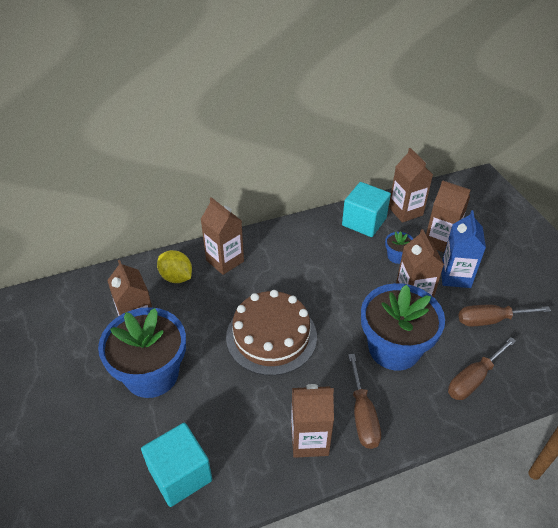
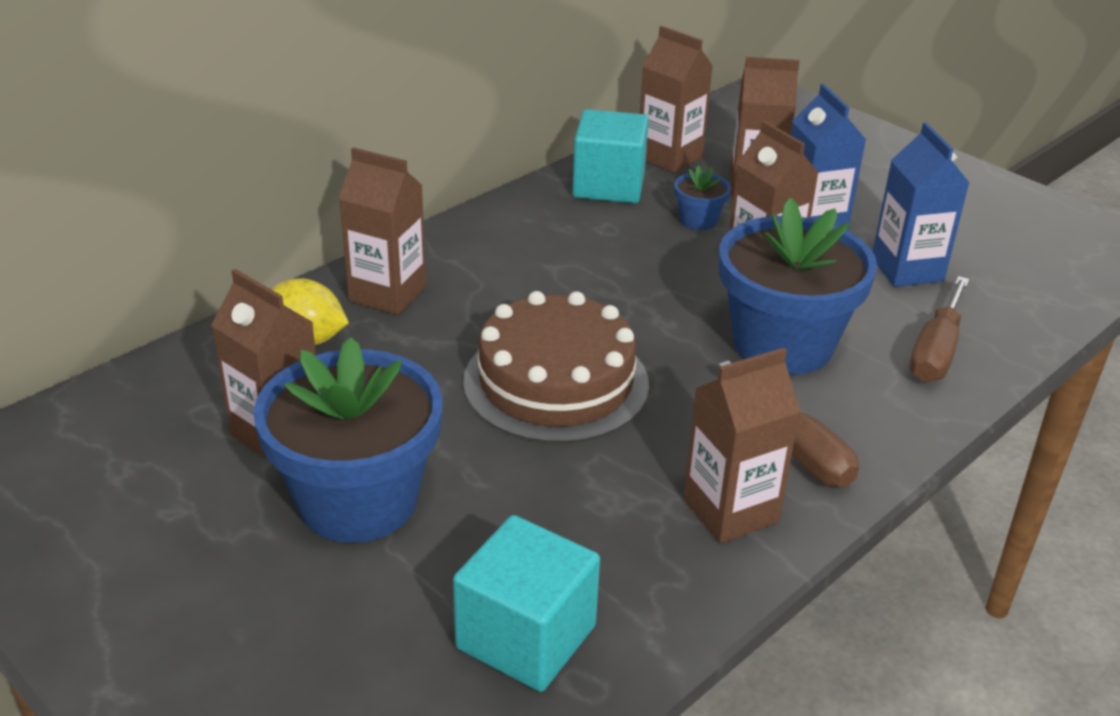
camera: 25 degrees left, 10 degrees down
(490, 320) = (907, 269): brown screwdriver -> blue carton

